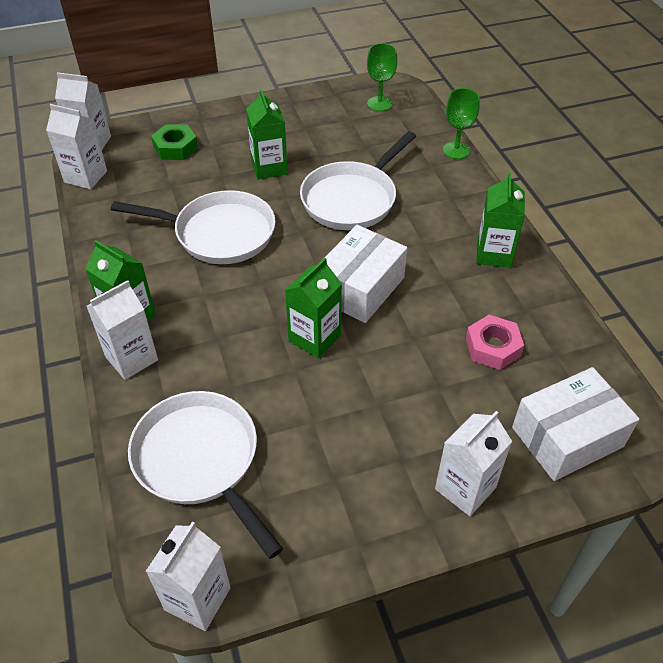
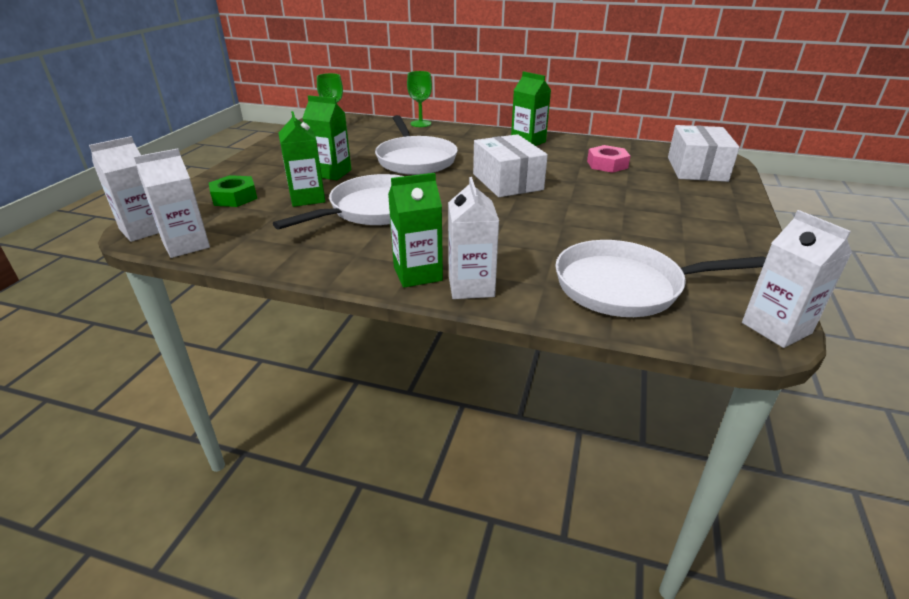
camera: 55 degrees left, 15 degrees down
(314, 338) = (538, 209): green carton -> green carton (307, 198)
(465, 488) = (719, 204): white carton -> none

